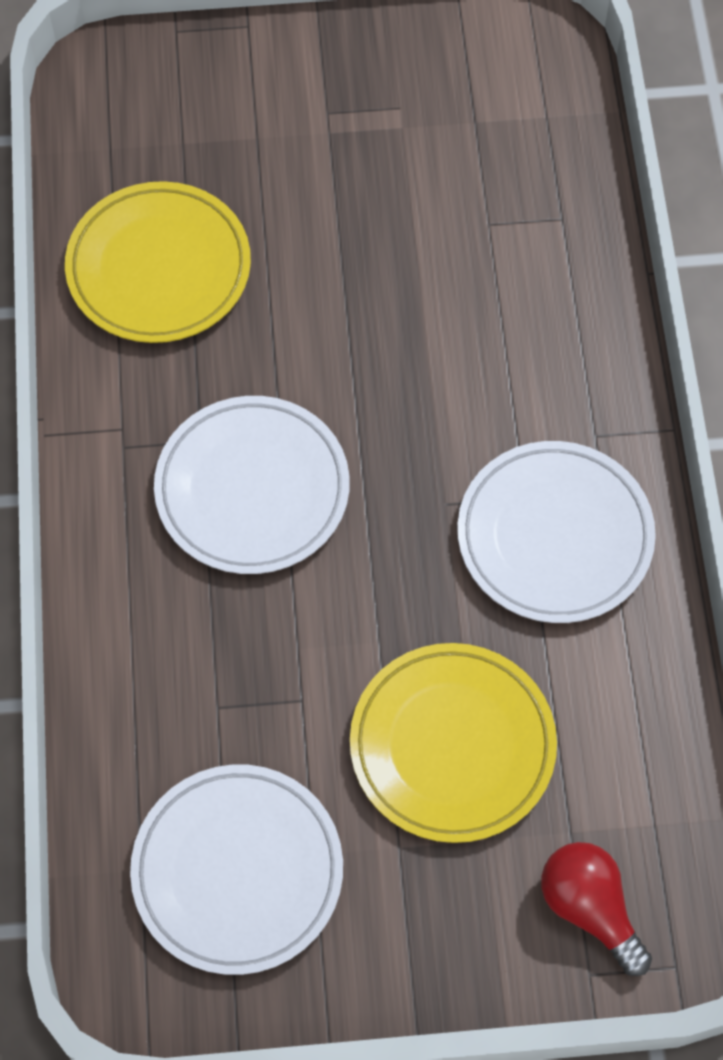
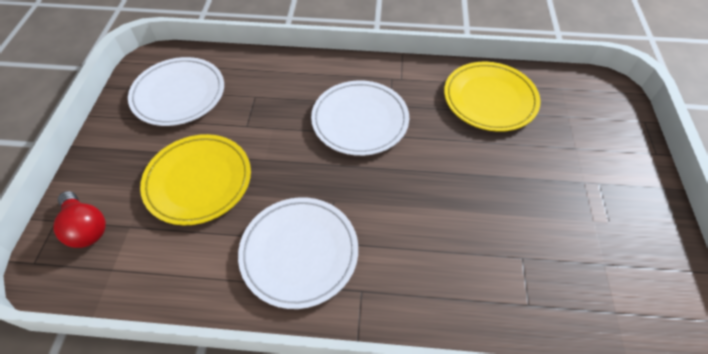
camera: 100 degrees right, 10 degrees down
(590, 908) = (86, 227): red light bulb -> red light bulb turned 75 degrees clockwise

